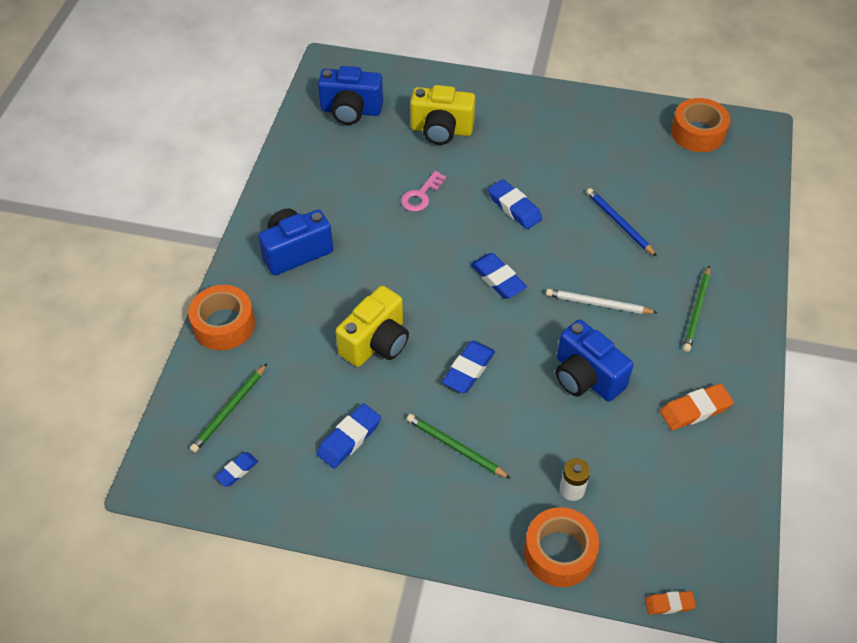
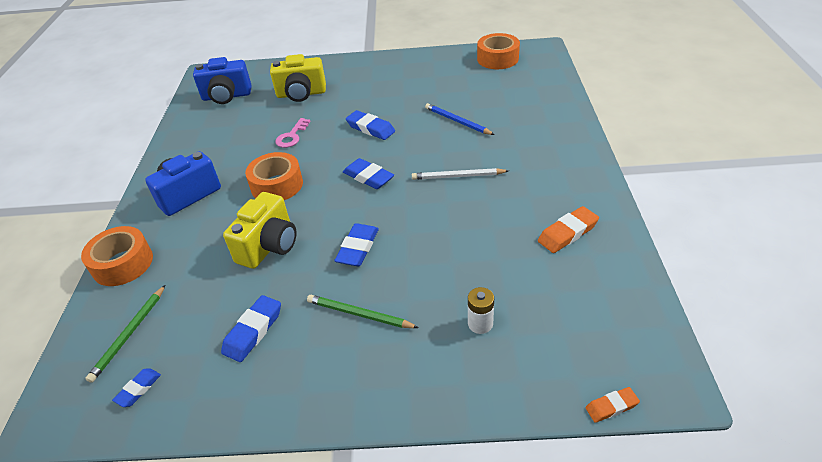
camera: 10 degrees left, 10 degrees down
(559, 553) = (485, 385): orange tape -> orange tape (277, 185)
(586, 377) = (464, 230): blue camera -> none
(697, 311) = (540, 163): green pencil -> none

